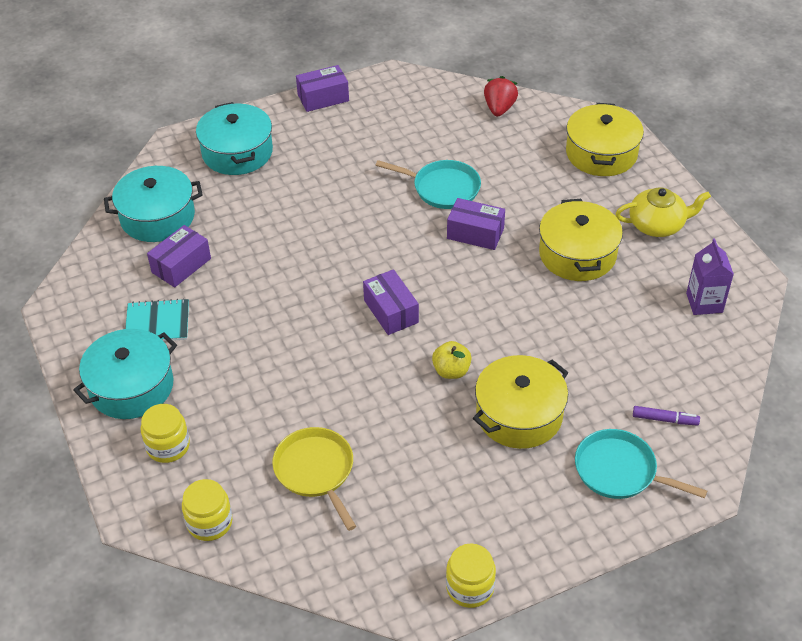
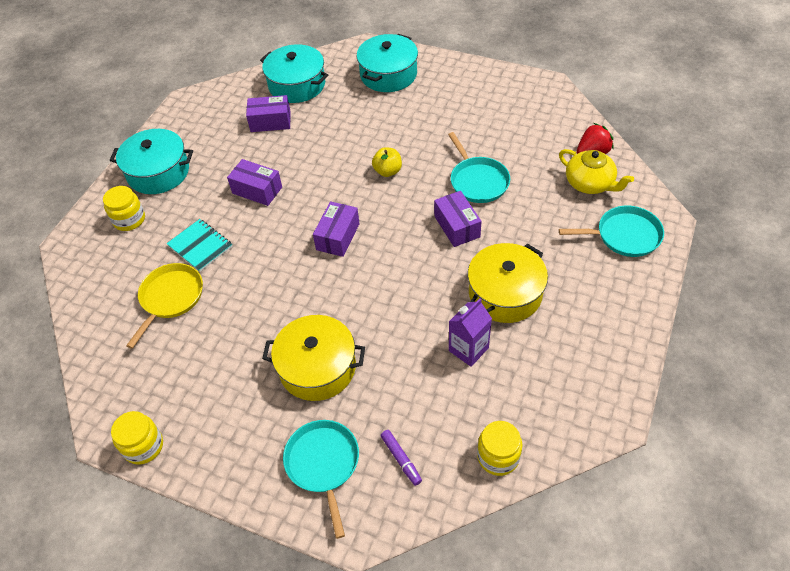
camera: 50 degrees right, 5 degrees up
(157, 323) = (216, 146): turquoise notebook -> turquoise notebook (200, 246)
(209, 522) = (89, 279): yellow jar -> yellow jar (498, 456)
(323, 98) = (484, 72): purple box -> purple box (257, 190)
(451, 371) = (319, 303): yellow apple -> yellow apple (387, 171)
(601, 153) = (624, 235): yellow pot -> turquoise pan
(657, 225) = (594, 319): yellow teapot -> yellow teapot (590, 183)
(704, 303) = (548, 404): purple carton -> purple carton (468, 349)

